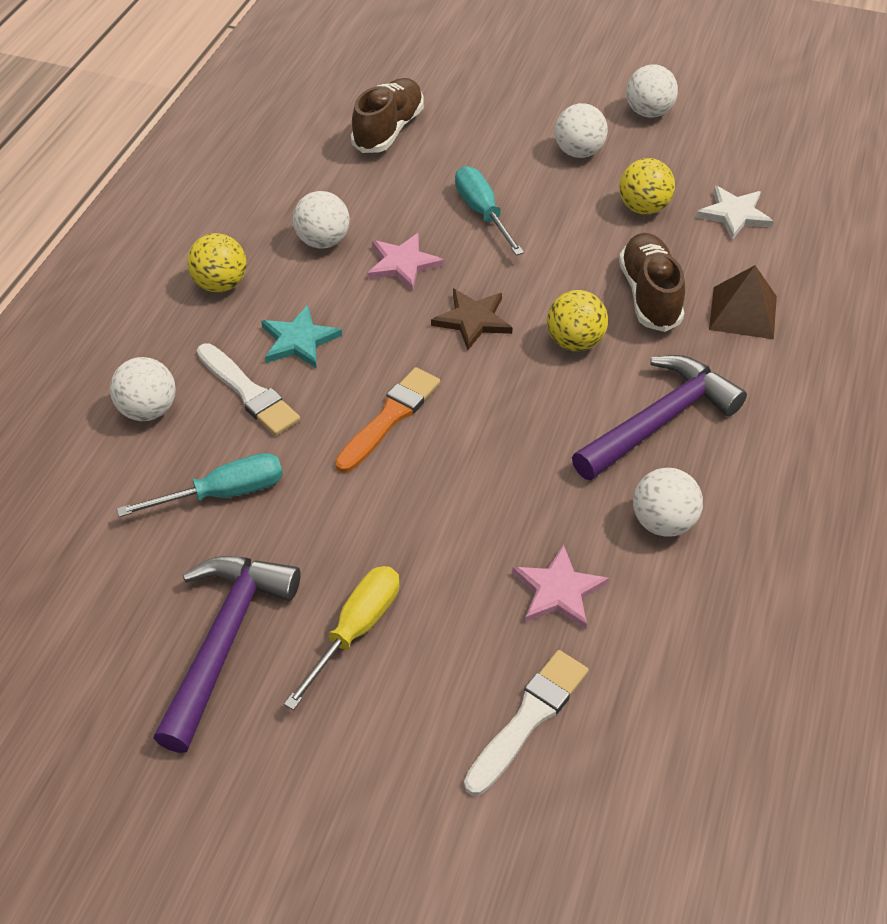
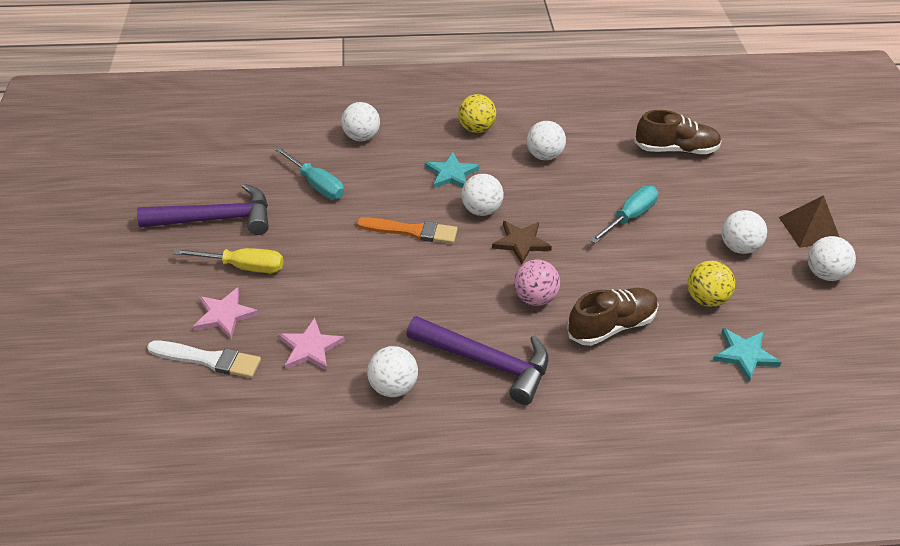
camera: 65 degrees right, 5 degrees down
(249, 392) = (397, 168): white brush -> none
(391, 336) = (481, 210): none -> white ball
(403, 264) = (550, 196): pink star -> pink star (224, 315)
(575, 342) = (535, 298): yellow ball -> pink ball
(734, 214) = (744, 355): white star -> turquoise star
(743, 312) = (632, 385): brown pyramid -> brown pyramid (809, 229)

